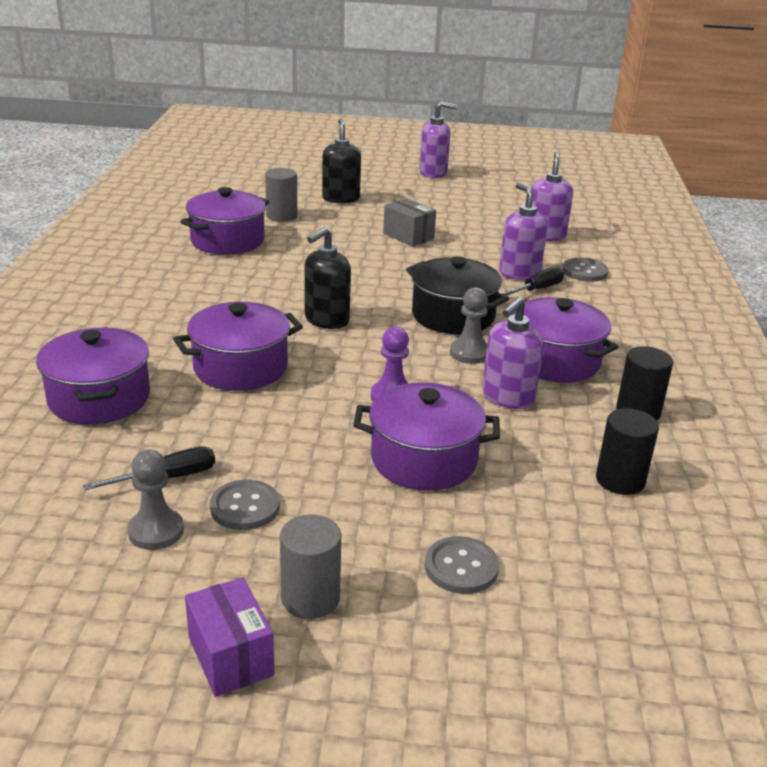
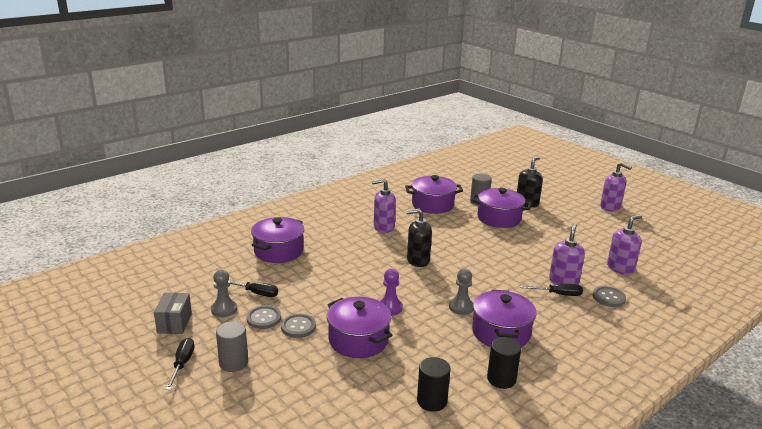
camera: 45 degrees right, 5 degrees down
(231, 656) = (182, 364): purple box -> black screwdriver
(240, 367) = (347, 264): purple pot -> purple pot (499, 218)
(408, 236) = (531, 237): grey box -> grey box (174, 323)
(453, 316) = (484, 286): black pot -> none
(461, 567) = (301, 388): grey button -> grey button (298, 327)
(508, 397) = (443, 336): purple soap dispenser -> purple soap dispenser (383, 227)

